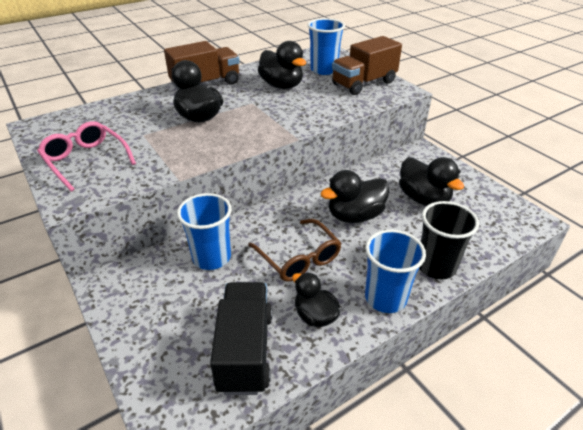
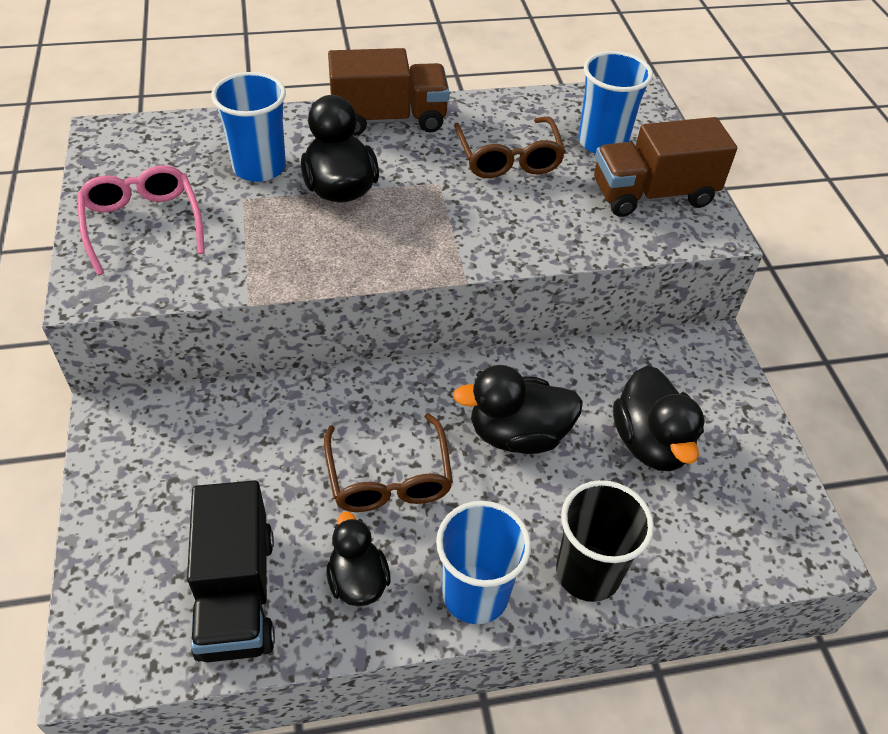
camera: 20 degrees right, 10 degrees up
(211, 257) = (268, 429): blue cup -> blue cup (259, 167)
(245, 350) = (236, 594): black truck -> black truck turned 150 degrees clockwise
(282, 86) = (508, 158): black duck -> brown glasses

